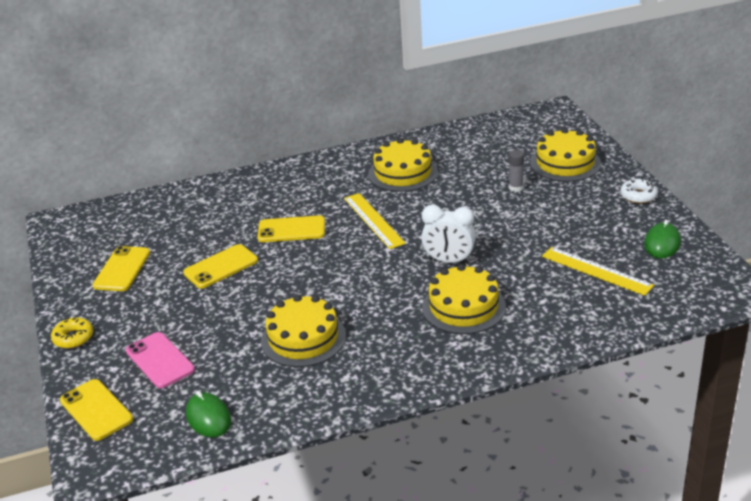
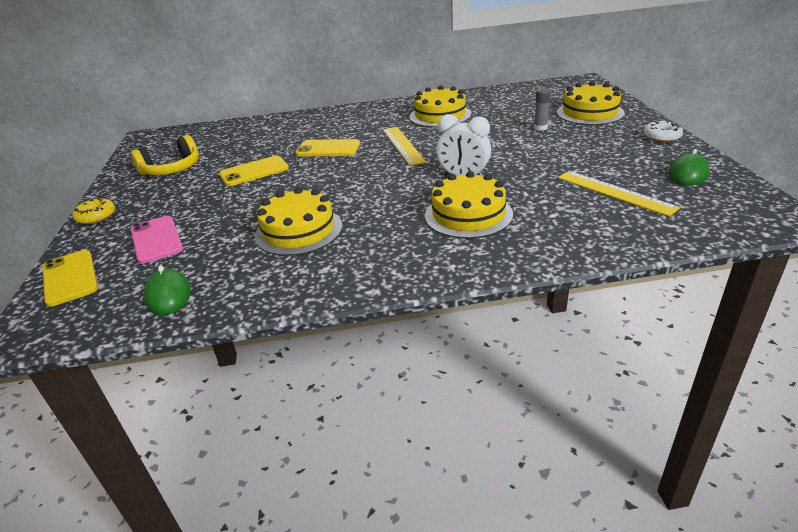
camera: 10 degrees right, 0 degrees up
(122, 269) = (172, 169): yellow phone -> yellow headphones

